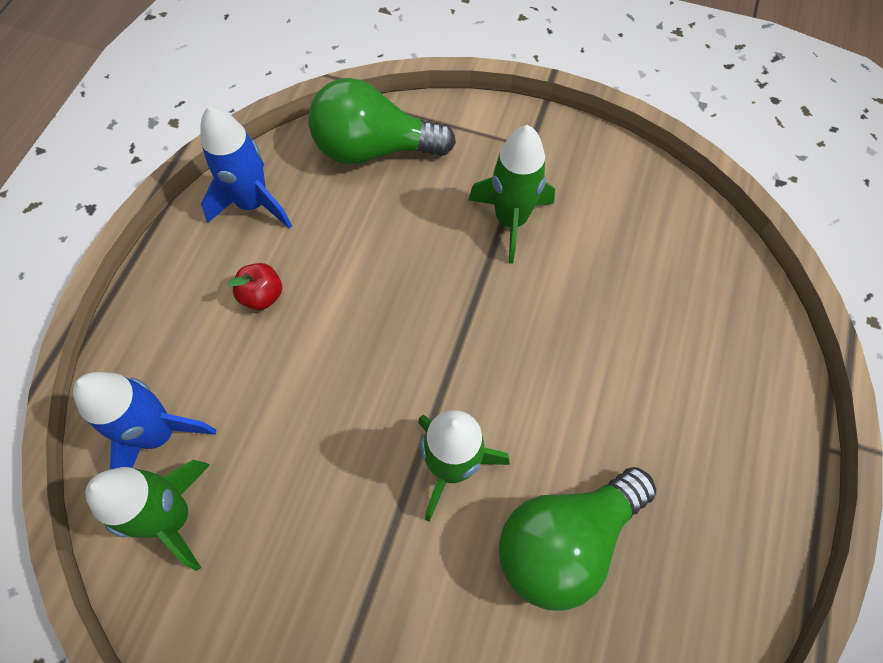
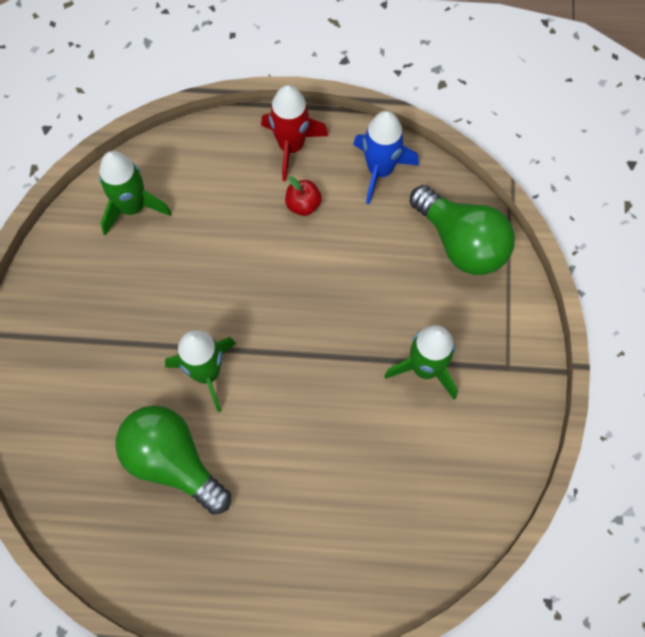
camera: 75 degrees right, 5 degrees up
(159, 433) = (184, 177): blue rocket -> none
(177, 290) = (291, 146): none -> red rocket
(374, 149) = (461, 242): green light bulb -> green light bulb turned 150 degrees clockwise

